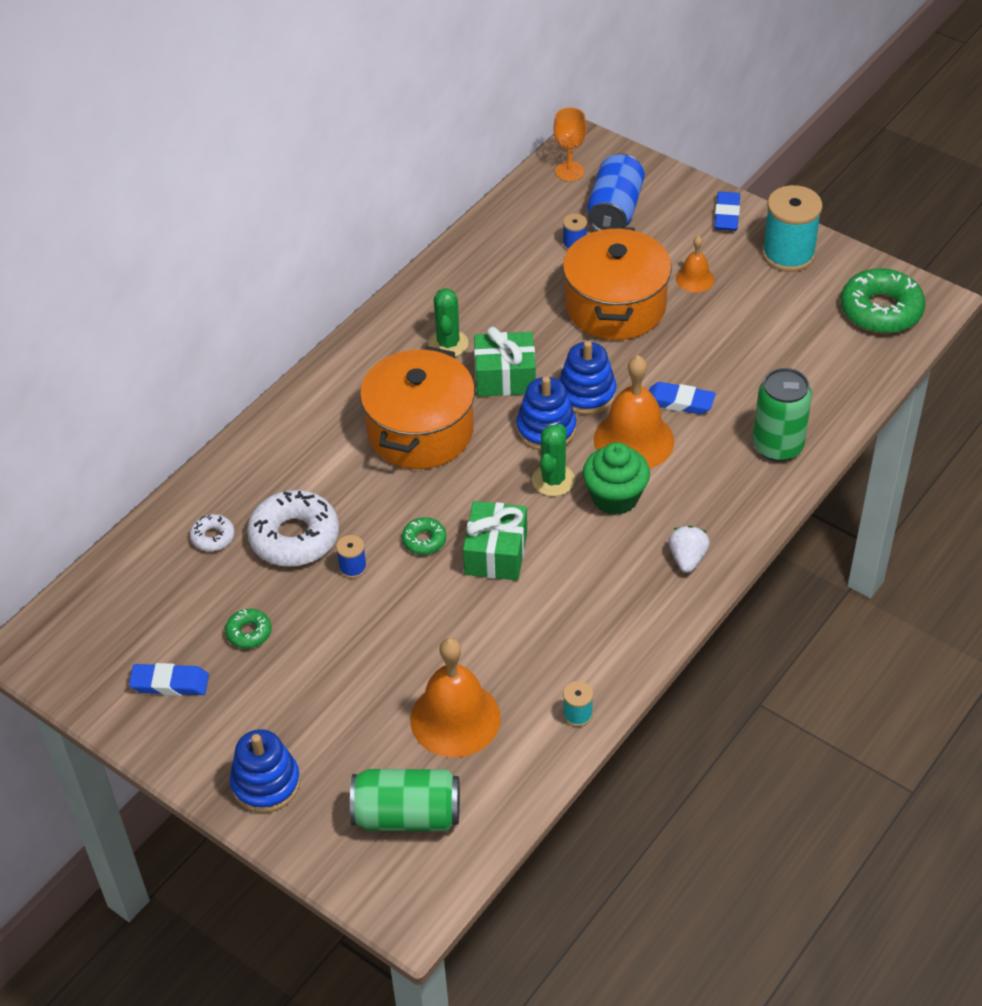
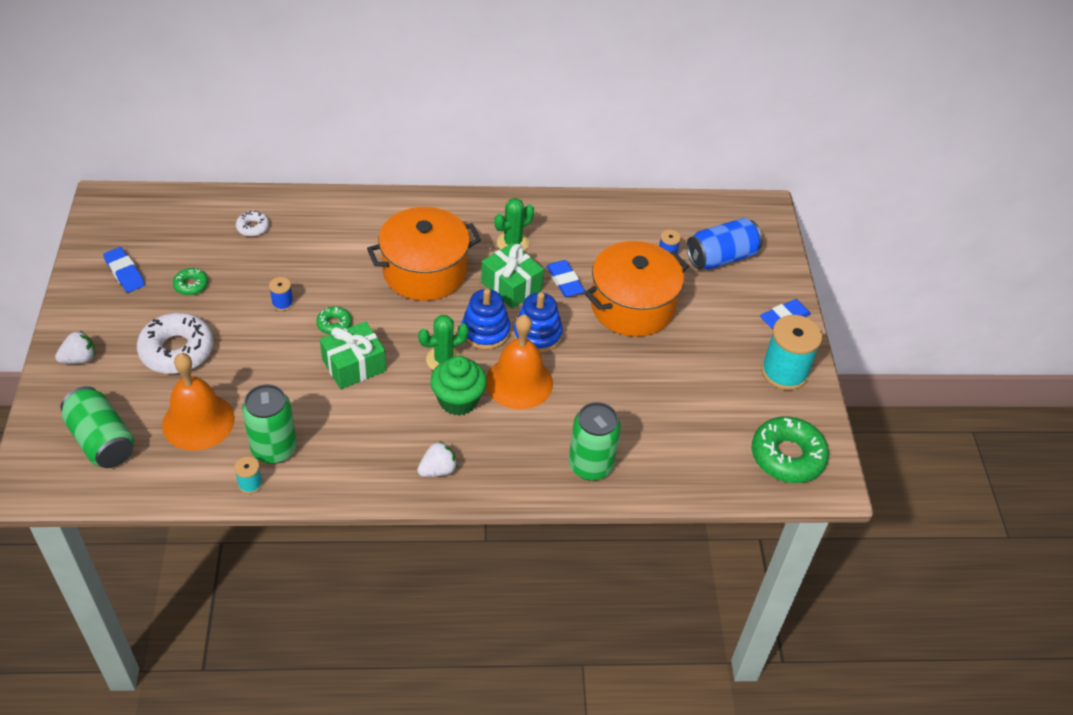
camera: 45 degrees right, 0 degrees up
(266, 783) = (79, 359): blue stacking toy -> white strawberry
(294, 537) = (284, 263): white donut -> white donut (177, 350)
(549, 673) = (274, 449): none -> green can
(569, 171) = (731, 215): orange goblet -> none
(679, 402) = (578, 388): blue eraser -> blue eraser (564, 281)
(695, 279) = (703, 334): orange bell -> none

